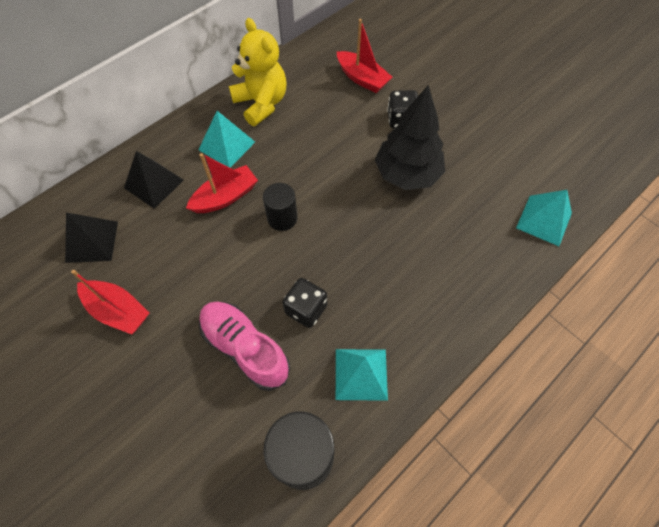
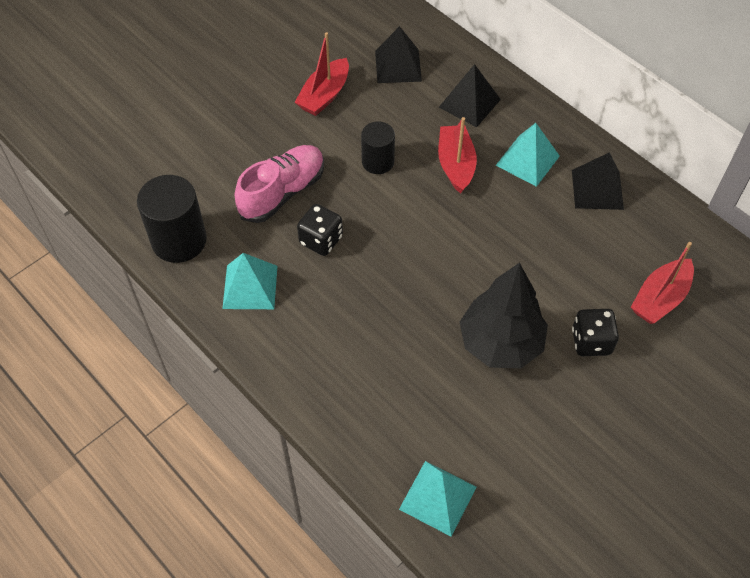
camera: 90 degrees right, 5 degrees down
(225, 197) = (456, 164): red boat -> red boat turned 150 degrees counterclockwise
(261, 103) = (597, 189): yellow teddy bear -> black pyramid
(282, 218) = (430, 216): black cylinder -> black cylinder (378, 162)

